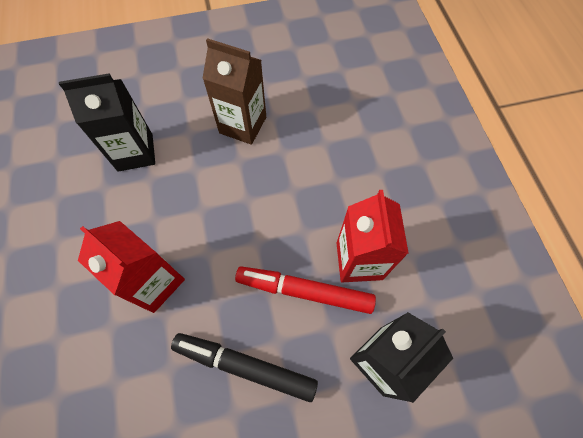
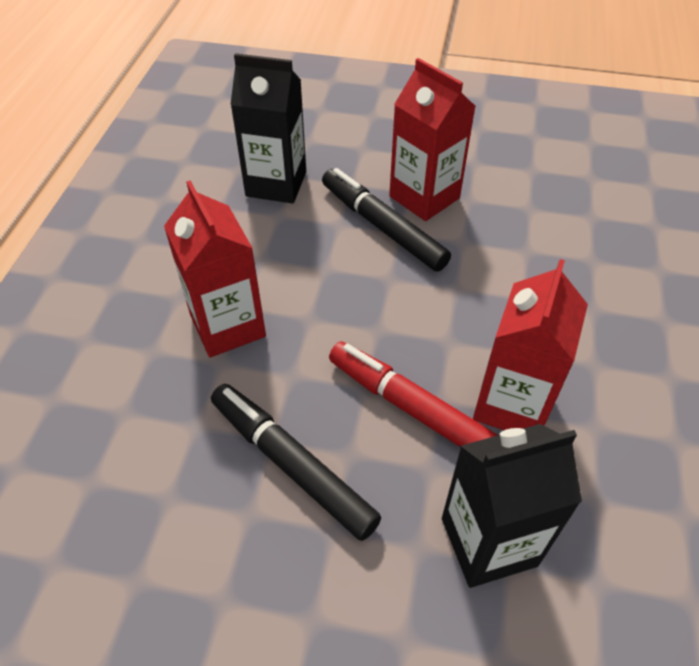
camera: 25 degrees right, 15 degrees down
(225, 160) = (382, 227): none -> black marker
(243, 125) = (424, 197): brown carton -> red carton

